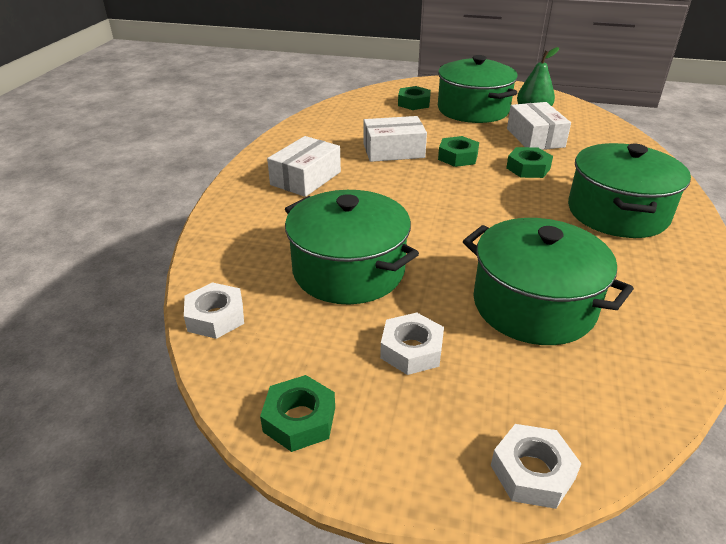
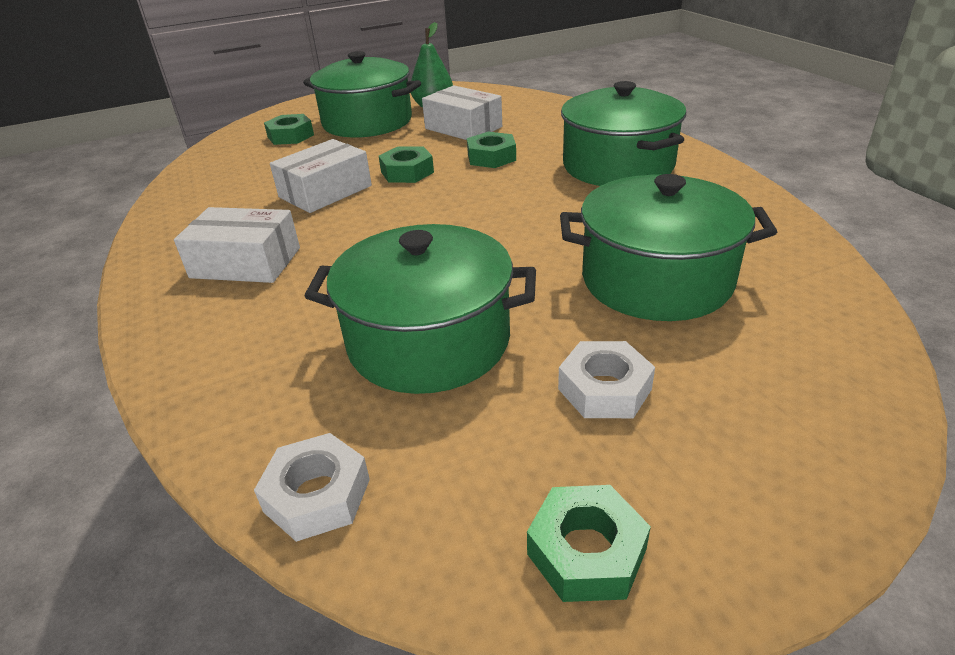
camera: 35 degrees left, 0 degrees up
(306, 178) = (246, 263): white box -> white box turned 75 degrees counterclockwise
(532, 472) = (858, 438): white nut -> none

